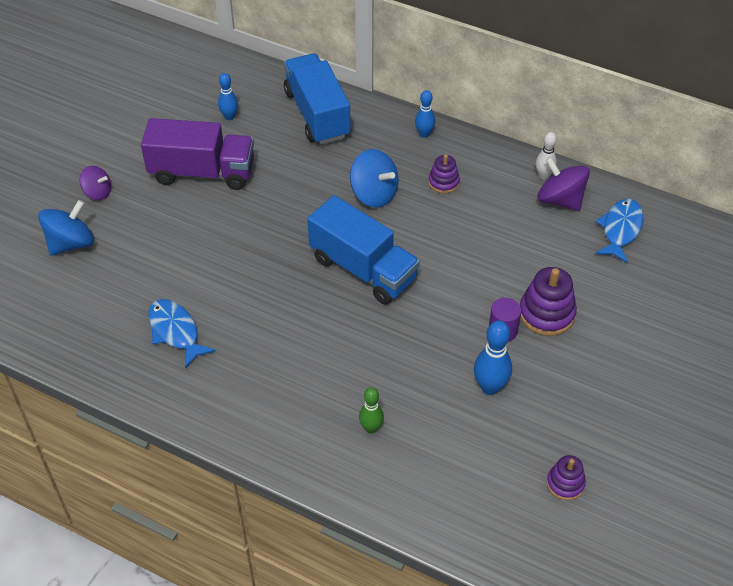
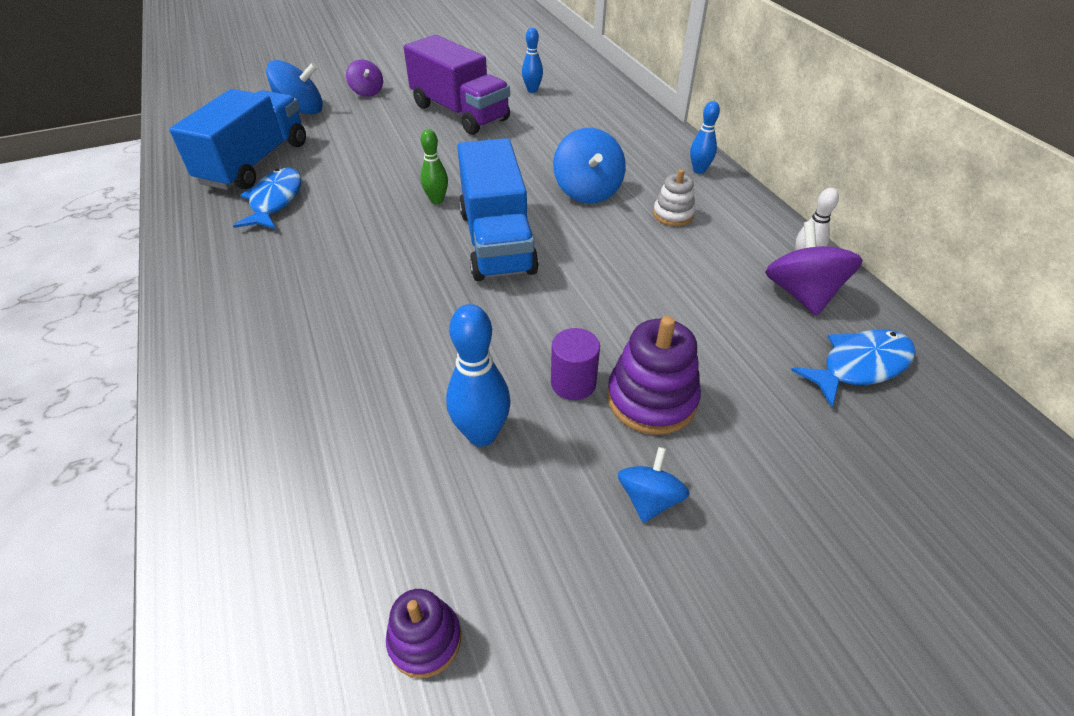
camera: 40 degrees right, 5 degrees down
(317, 114) = (610, 117): blue truck -> blue truck (255, 163)
(371, 428) = (303, 385): green bowling pin -> green bowling pin (437, 200)
(443, 182) = (673, 214): purple stacking toy -> white stacking toy
(591, 363) = (649, 499): none -> blue spinning top

